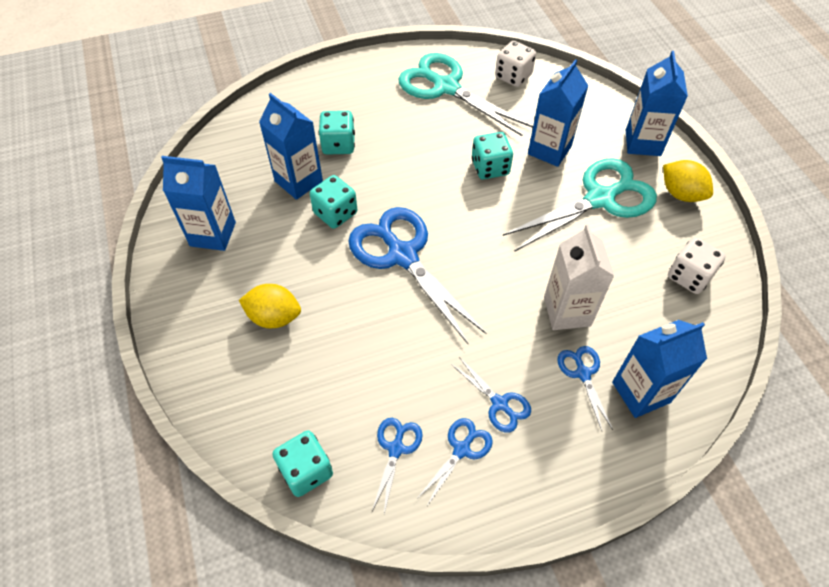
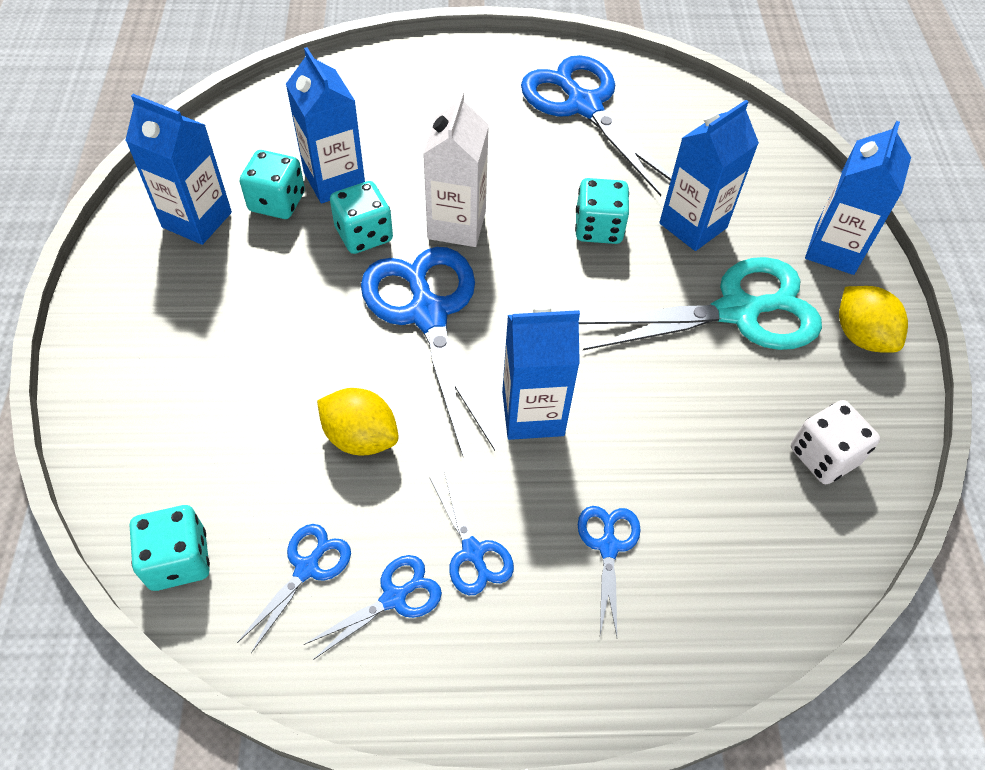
camera: 15 degrees right, 0 degrees up
(274, 317) = (226, 347): yellow lemon -> yellow lemon (360, 437)
(338, 145) = (407, 146): turquoise dice -> turquoise dice (277, 202)
(445, 87) = (583, 105): turquoise scissors -> blue scissors
(513, 76) = (684, 113): white dice -> none
(567, 311) = (622, 453): white carton -> white carton (456, 225)
(641, 392) = (681, 598): blue carton -> blue carton (533, 413)

